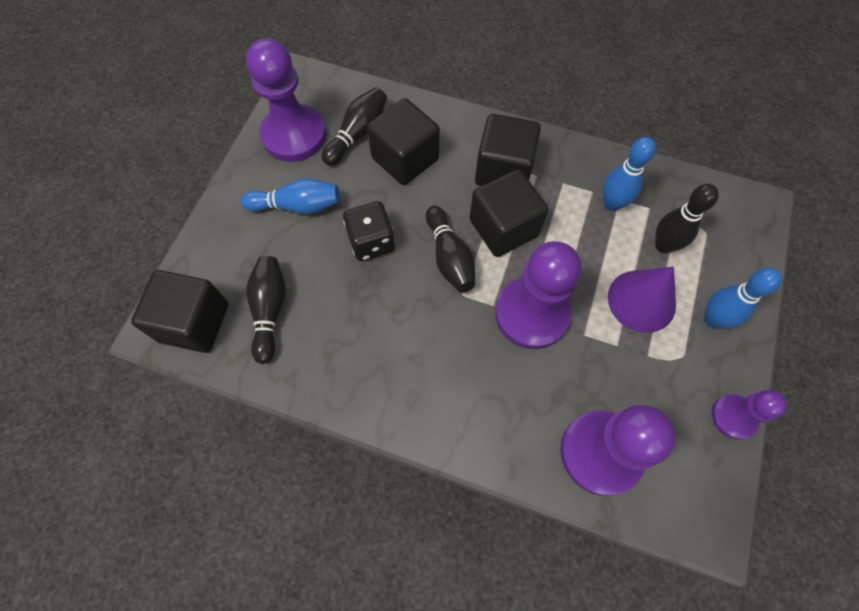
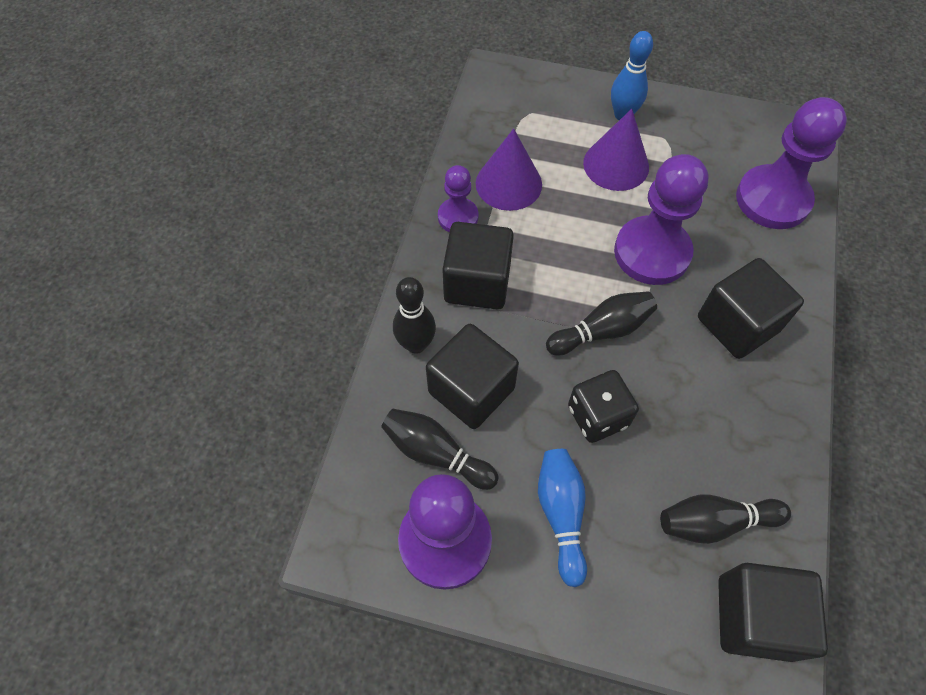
camera: 95 degrees left, 5 degrees down
(503, 228) = (554, 280): black cube -> black cube (737, 324)
(612, 204) = (508, 183): blue bowling pin -> purple cone
(663, 245) = (551, 145): black bowling pin -> black bowling pin (416, 344)
(733, 417) = (710, 109): purple pawn -> purple pawn (458, 217)

